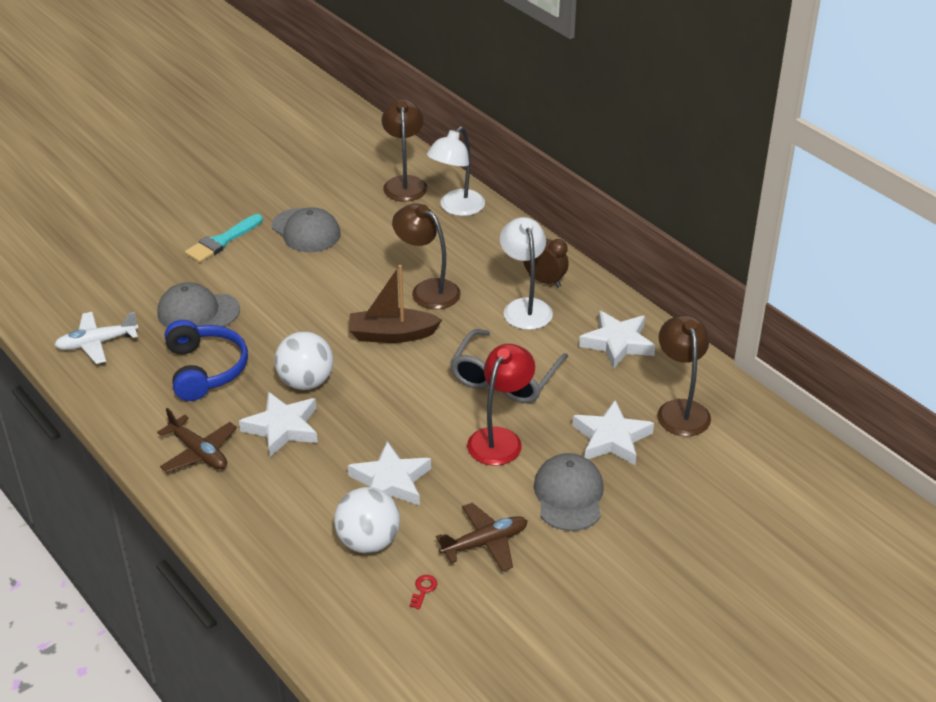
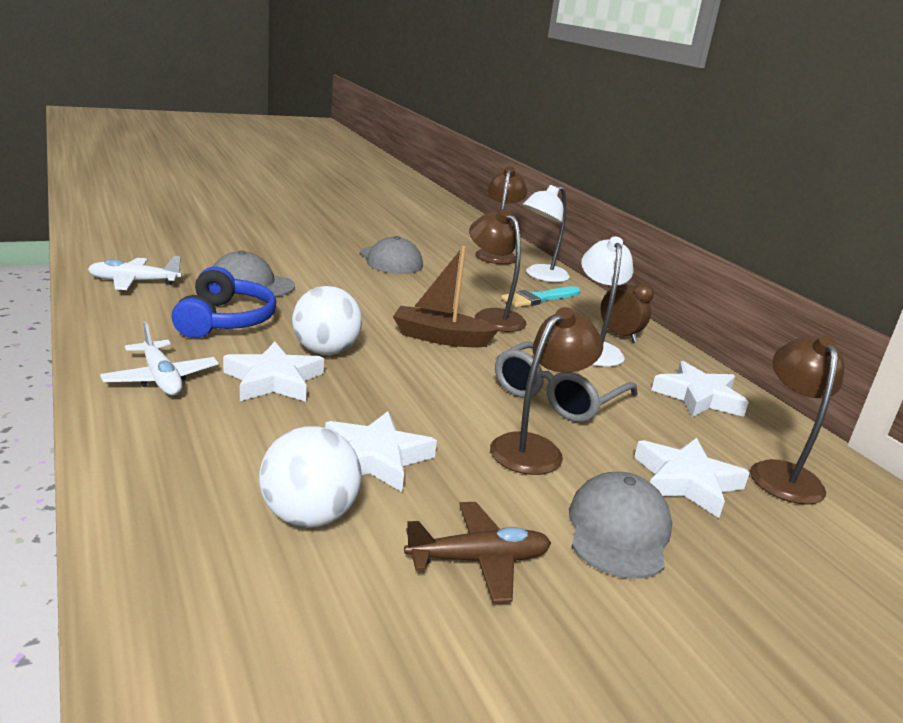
camera: 10 degrees right, 15 degrees down
(199, 452) = (161, 378): brown plane -> white plane
(222, 241) = (308, 251): turquoise brush -> turquoise brush (539, 298)
(423, 590) = (358, 600): red key -> none
(500, 439) = (535, 448): red lamp -> brown lamp

